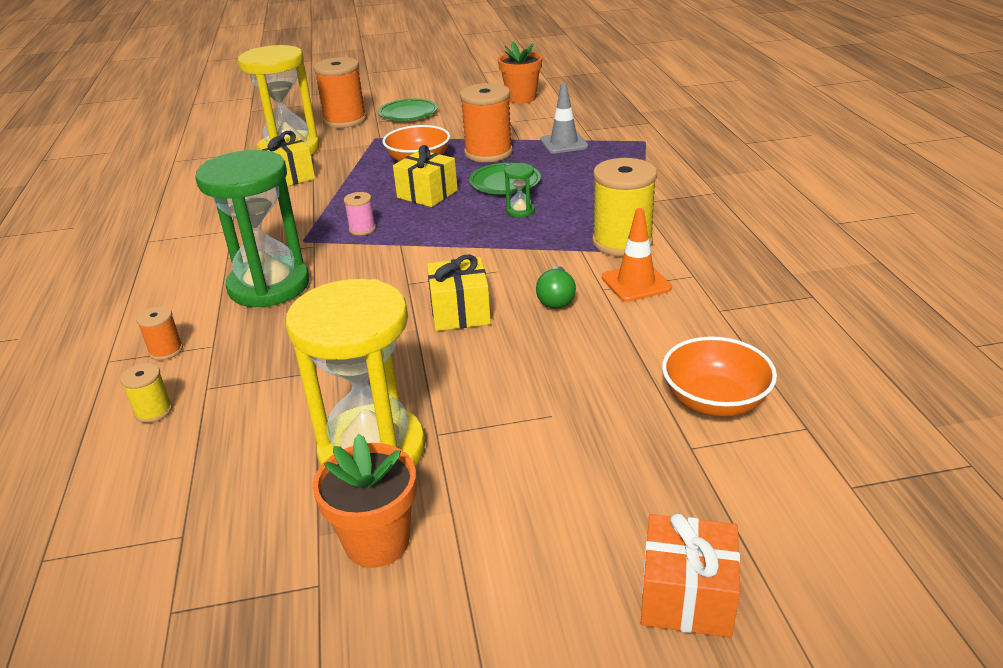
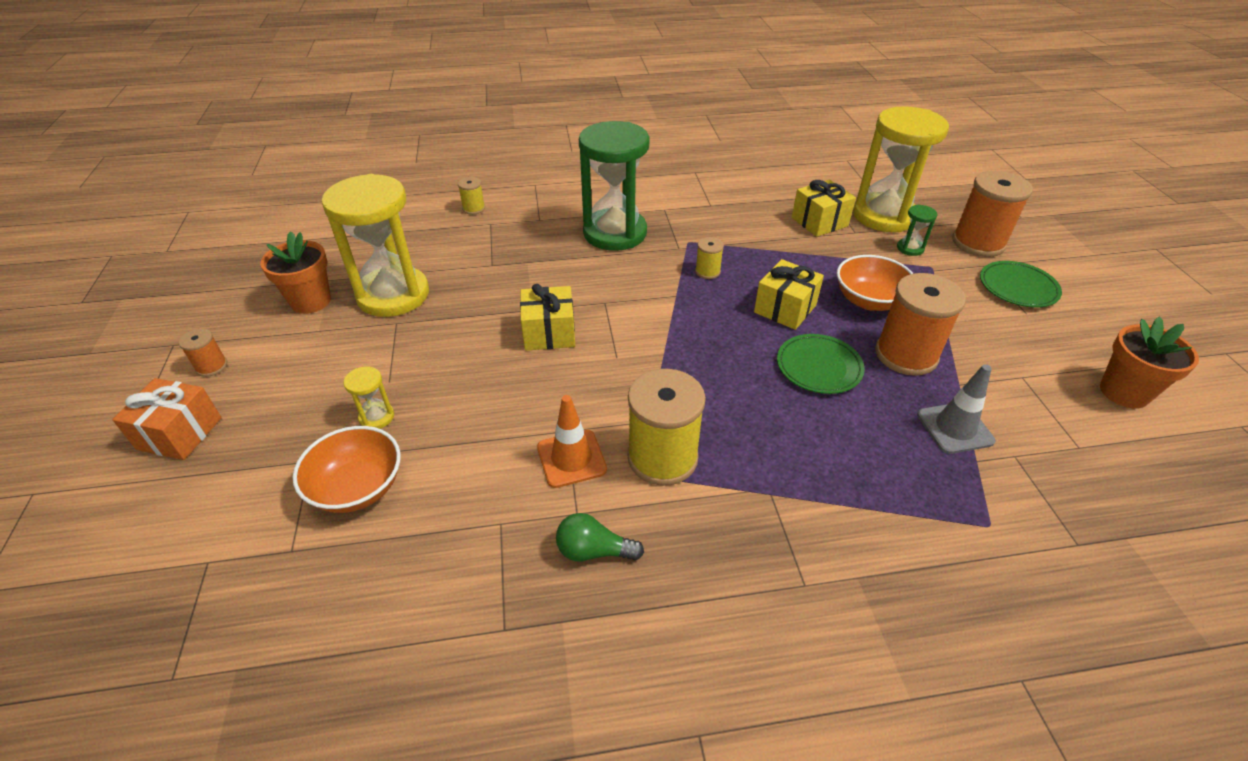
camera: 90 degrees right, 10 degrees up
(166, 350) = (539, 203): orange spool -> orange spool (212, 366)
(362, 229) = (707, 272): pink spool -> yellow spool
(520, 211) = (744, 377): green hourglass -> green hourglass (910, 248)
(556, 299) = (555, 394): green light bulb -> green light bulb (593, 551)
(612, 411) = (376, 417): none -> yellow hourglass

